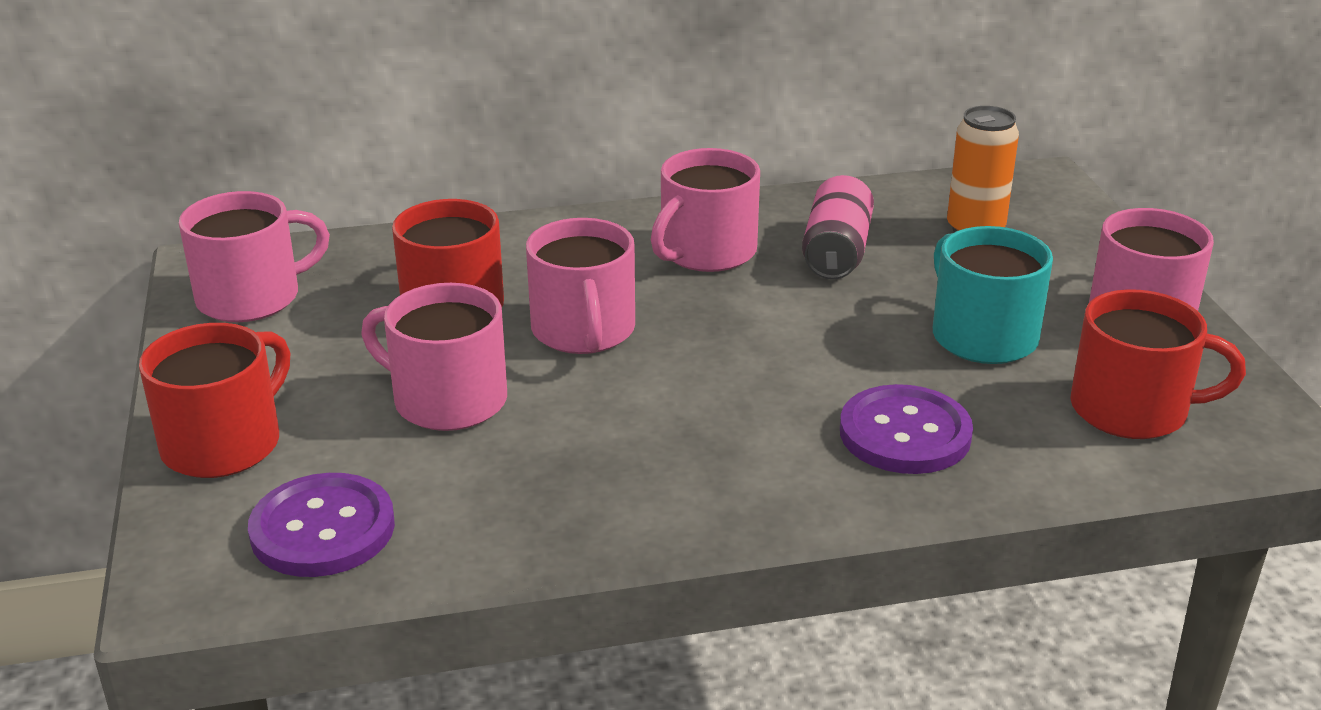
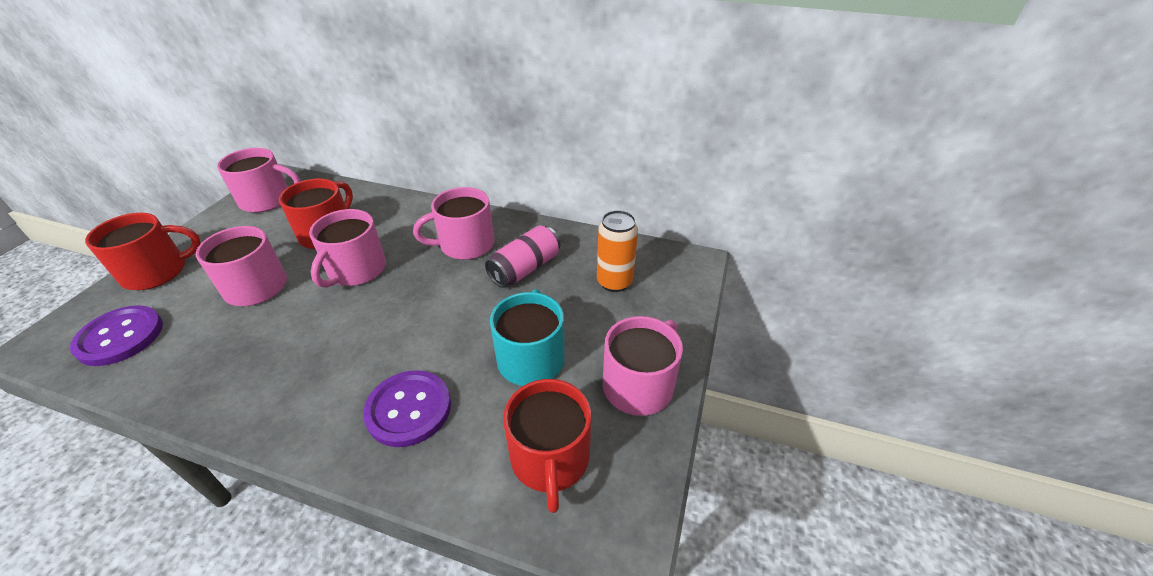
camera: 30 degrees right, 10 degrees up
(1132, 409) = (550, 458): red mug -> red mug turned 45 degrees clockwise

